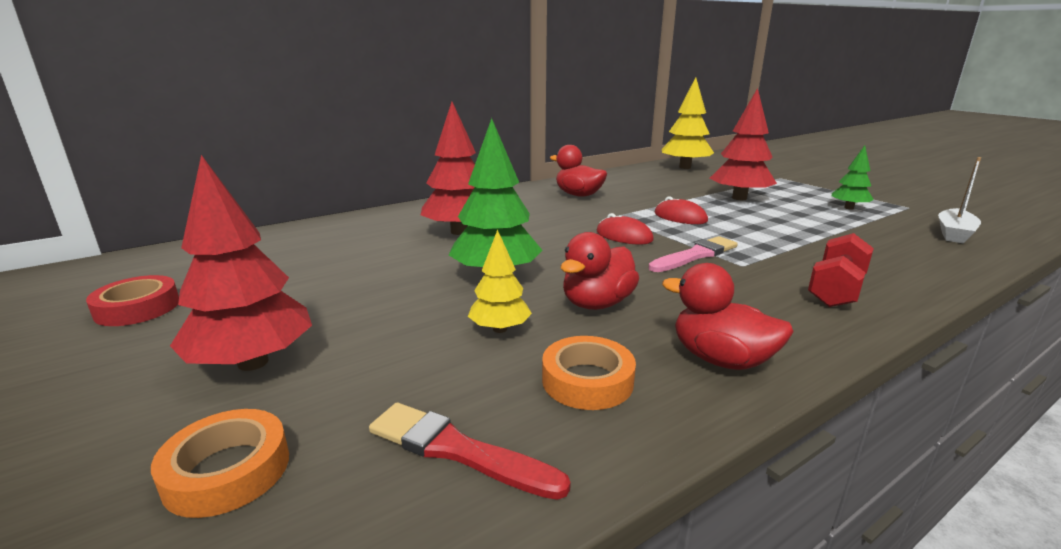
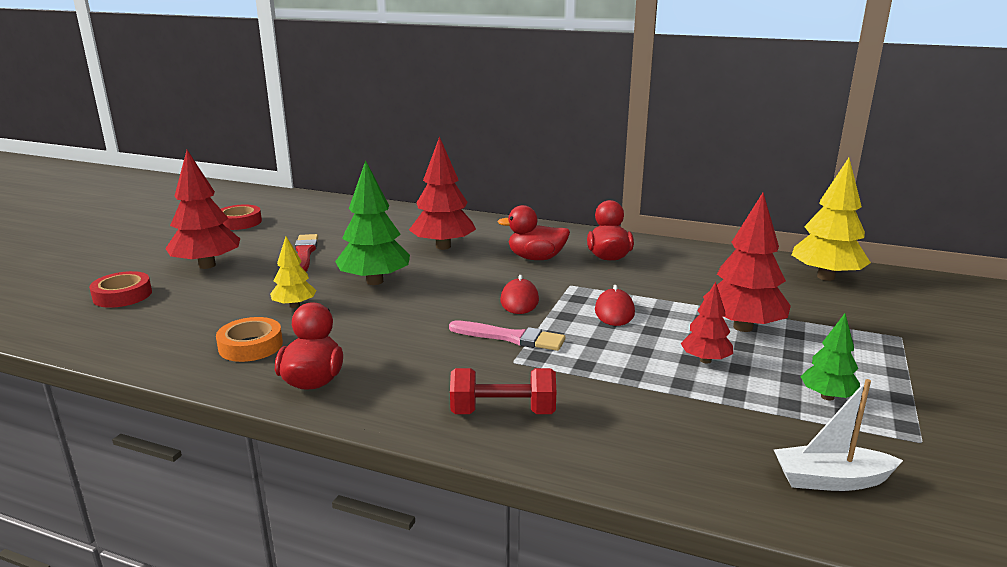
camera: 55 degrees right, 0 degrees up
(227, 470) = (122, 295): orange tape -> red tape
(458, 450) = (162, 333): red brush -> red brush (304, 253)
(597, 303) = (362, 323): red duck -> red duck (536, 258)
(782, 217) = (705, 360): none -> red tree

